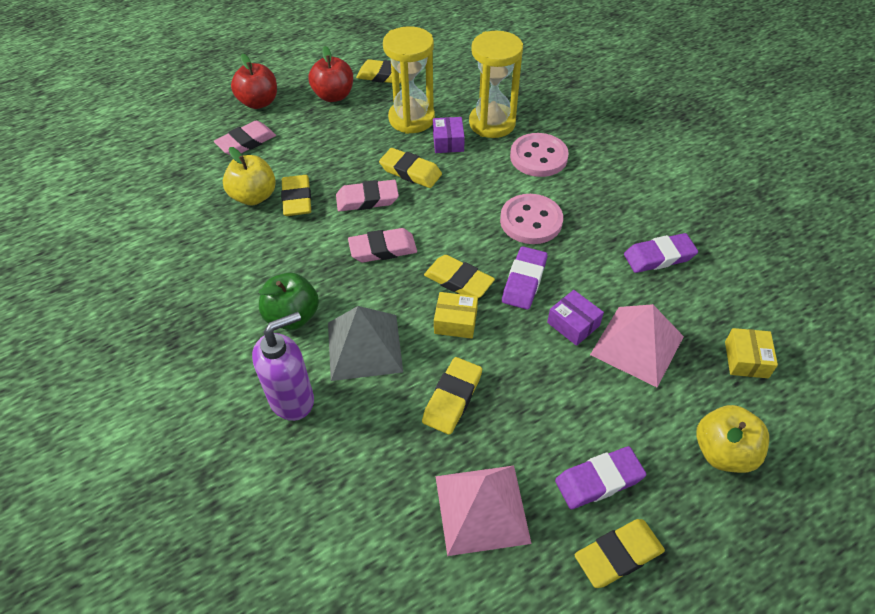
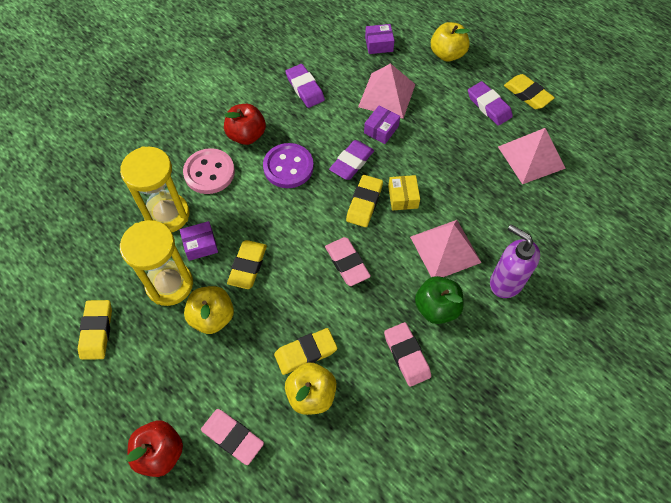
camera: 105 degrees left, 10 degrees up
(333, 96) = (139, 372): red apple -> red apple (246, 135)
(364, 346) = (445, 249): grey pyramid -> pink pyramid
(365, 142) = (212, 317): none -> yellow apple
(367, 199) = (292, 292): pink eraser -> pink eraser (406, 355)
(452, 398) = (465, 186): yellow eraser -> none
(524, 281) = (351, 162): purple eraser -> purple eraser turned 60 degrees counterclockwise
(531, 221) = (288, 167): pink button -> purple button
(746, 359) = (379, 44): yellow box -> purple box

